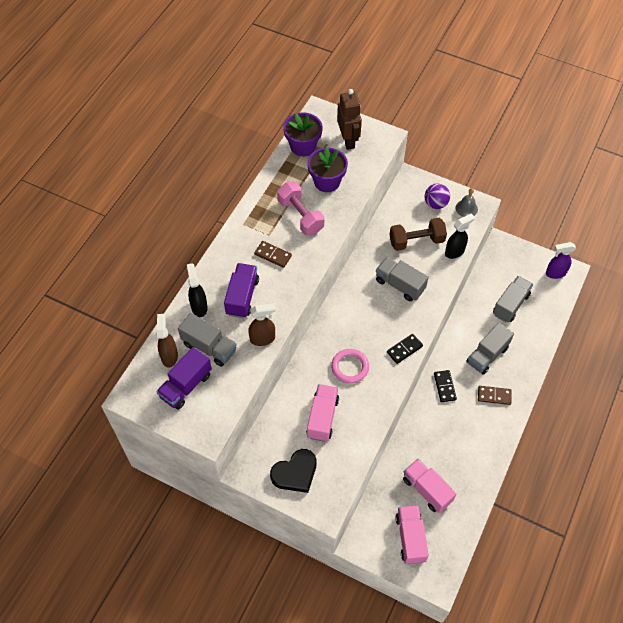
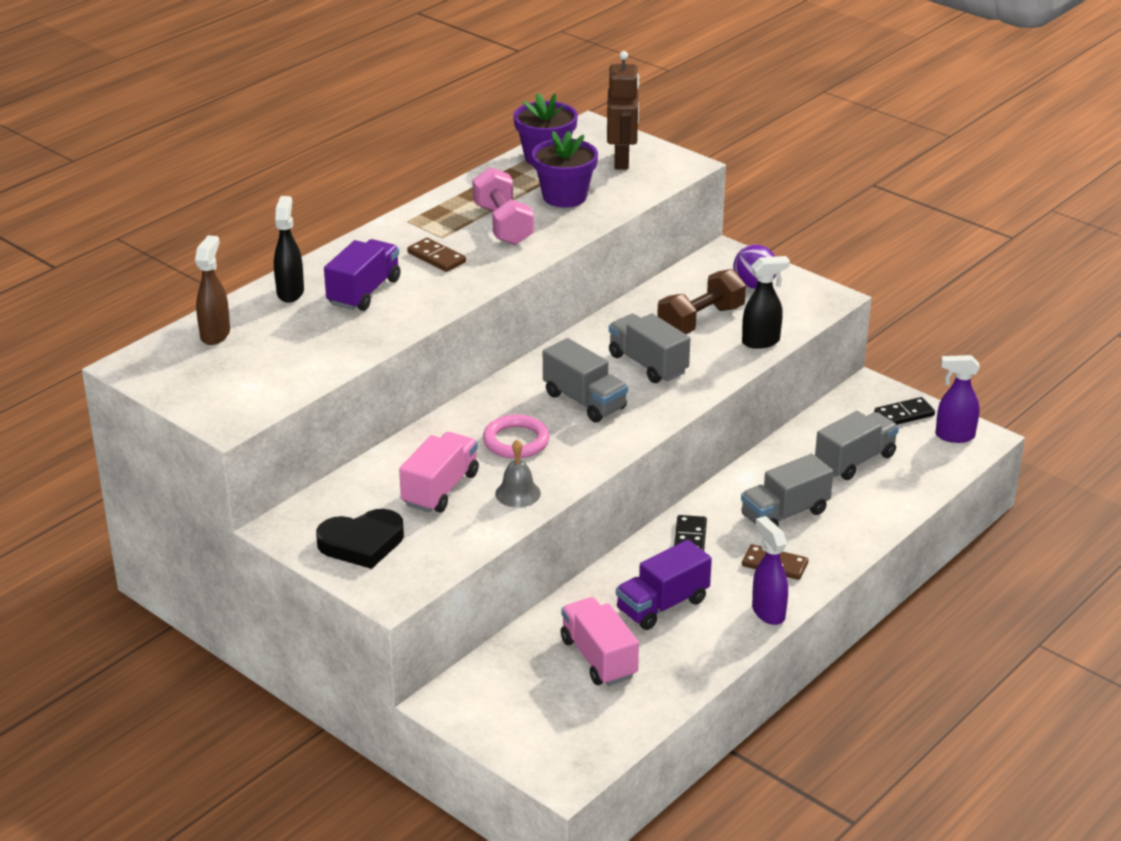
camera: 15 degrees right, 25 degrees down
(186, 385) = (223, 367): purple truck -> purple truck (662, 605)
(209, 347) = (282, 334): grey truck -> grey truck (584, 401)
(263, 339) = (372, 339): brown spray bottle -> none
(404, 349) = (619, 436): black domino -> black domino (904, 414)
(410, 538) = (540, 712): pink truck -> none
(416, 241) = (701, 321): brown dumbbell -> brown dumbbell turned 45 degrees counterclockwise
(466, 208) = (805, 297): grey bell -> grey bell (518, 493)
(501, 433) = (768, 612): none -> purple spray bottle

